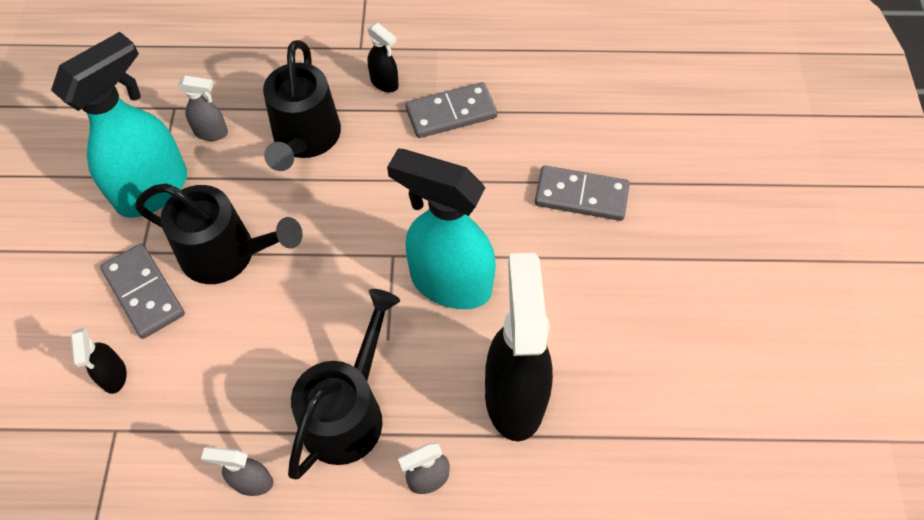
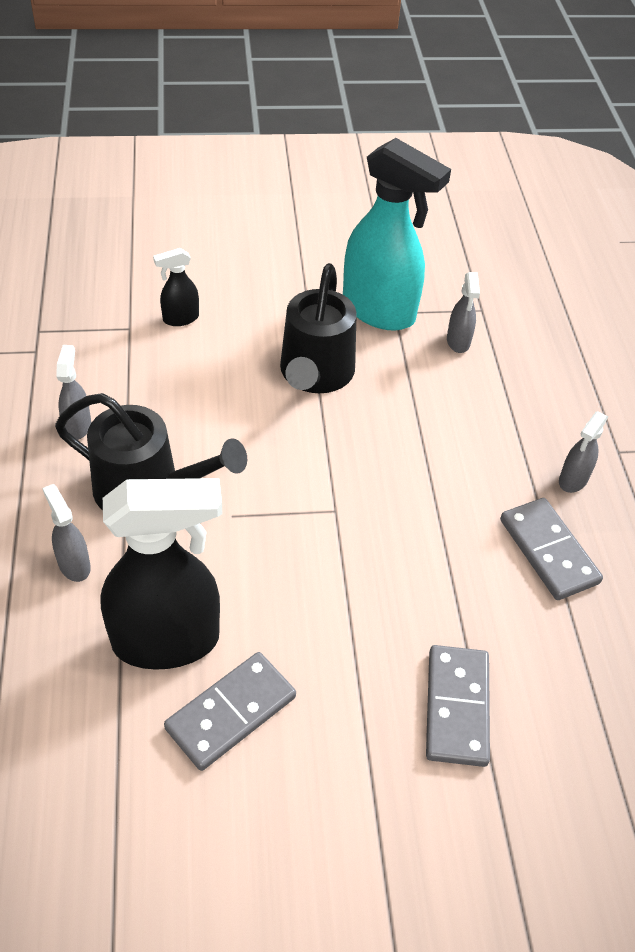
camera: 80 degrees right, 10 degrees down
(144, 292) = (266, 323): grey domino -> grey domino (231, 713)
(305, 139) = (470, 417): black watering can -> none
(384, 83) = (572, 480): black spray bottle -> grey spray bottle
(449, 283) = (306, 567): turquoise spray bottle -> none

